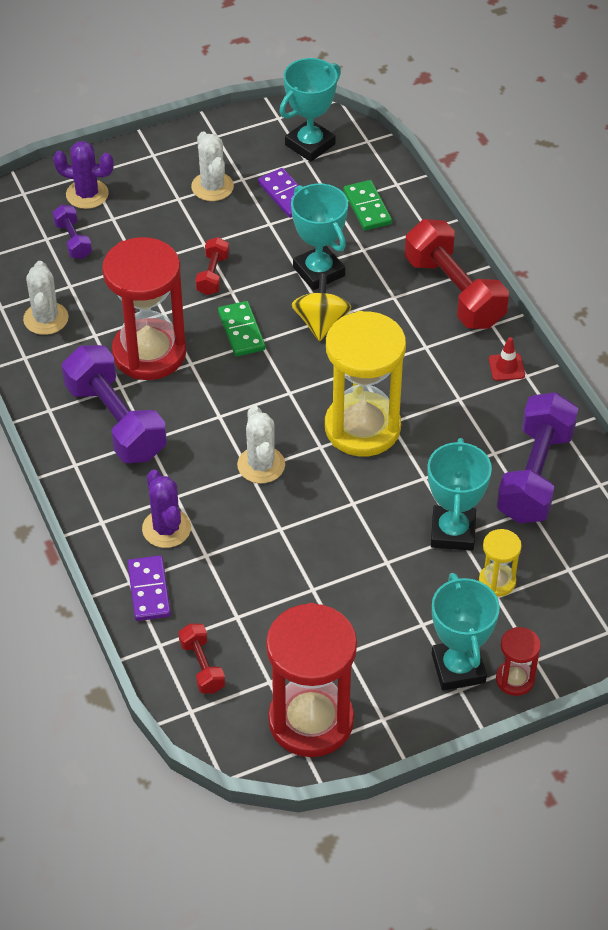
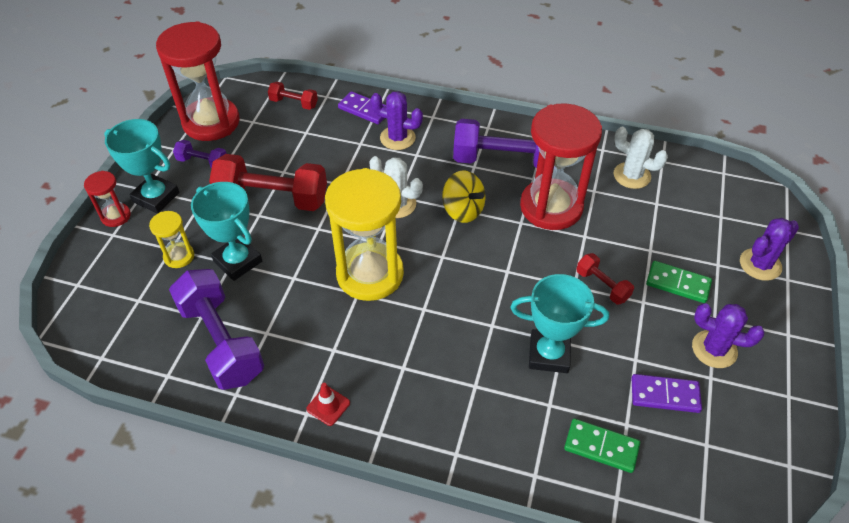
camera: 130 degrees right, 0 degrees up
(73, 240) = (707, 229): purple dumbbell -> purple dumbbell (203, 162)
(212, 187) = (714, 349): white cactus -> purple cactus
(241, 331) = (526, 267): green domino -> green domino (678, 284)
(310, 145) = (728, 464): turquoise trophy -> none
(321, 323) = (491, 318): yellow spinning top -> yellow spinning top (463, 210)
(454, 292) = (440, 434): red dumbbell -> red dumbbell (272, 198)

